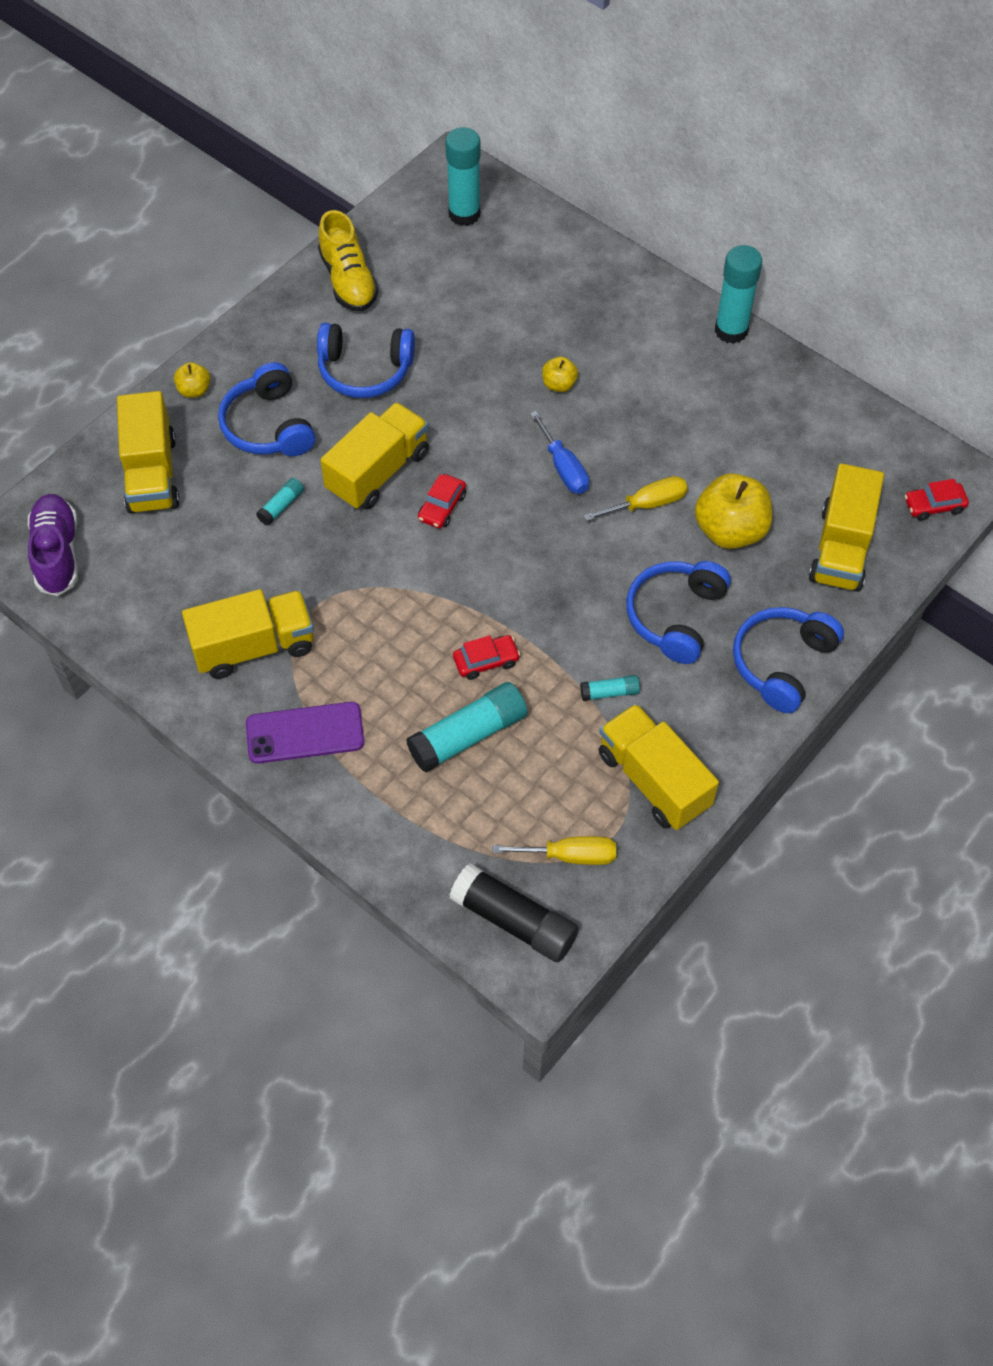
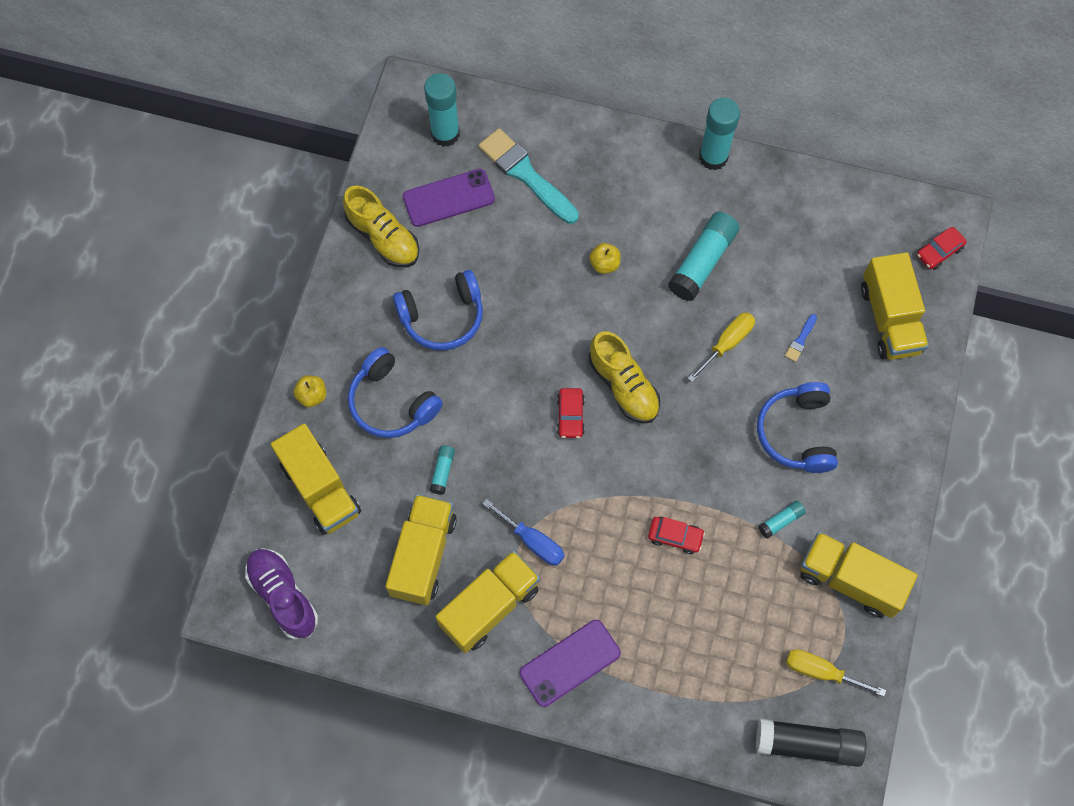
camera: 25 degrees left, 10 degrees up
(378, 472) = (503, 406): yellow truck -> yellow truck (423, 555)
(434, 270) = (448, 198): none -> purple phone
(468, 735) = (694, 606): turquoise glue stick -> turquoise glue stick (702, 262)
(486, 661) = (675, 536): red car -> red car turned 60 degrees clockwise
(514, 501) = (623, 386): none -> yellow shoe
(525, 277) = (526, 175): none -> turquoise brush
(563, 468) = (646, 339): blue screwdriver -> blue screwdriver (532, 541)
(570, 856) = (821, 671): yellow screwdriver -> yellow screwdriver turned 135 degrees counterclockwise
(730, 531) = (800, 340): yellow apple -> blue brush
(782, 663) = (894, 438): blue headphones -> none

